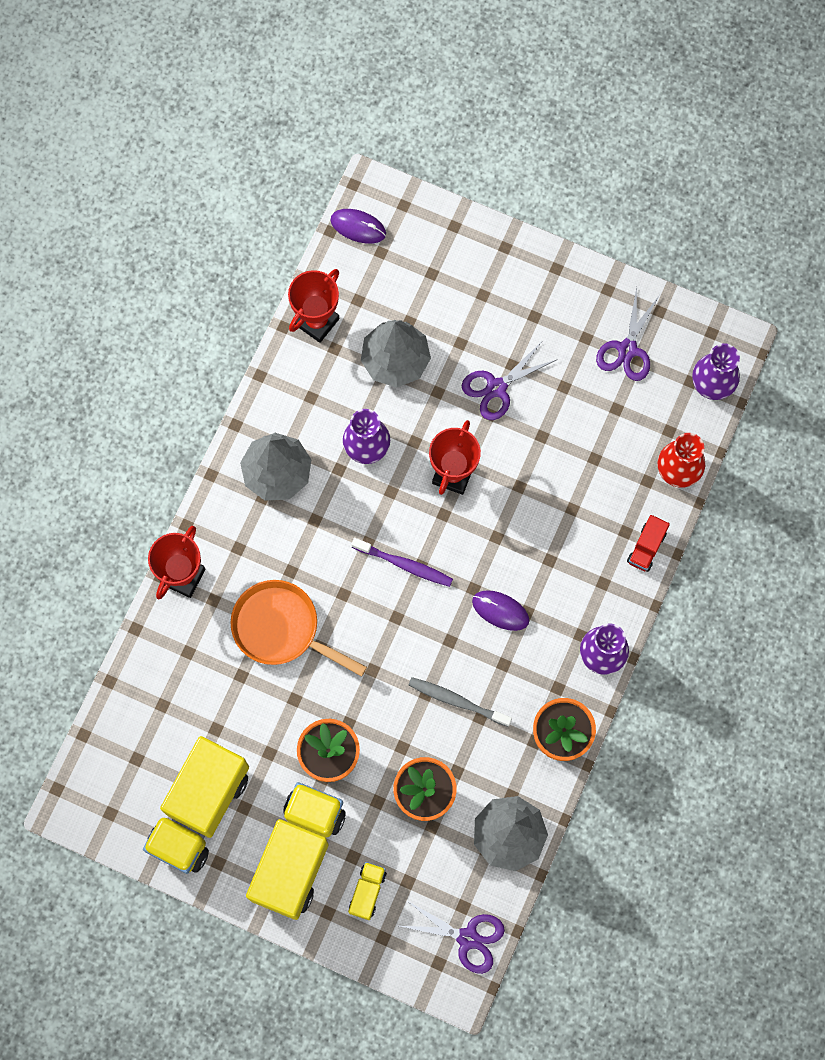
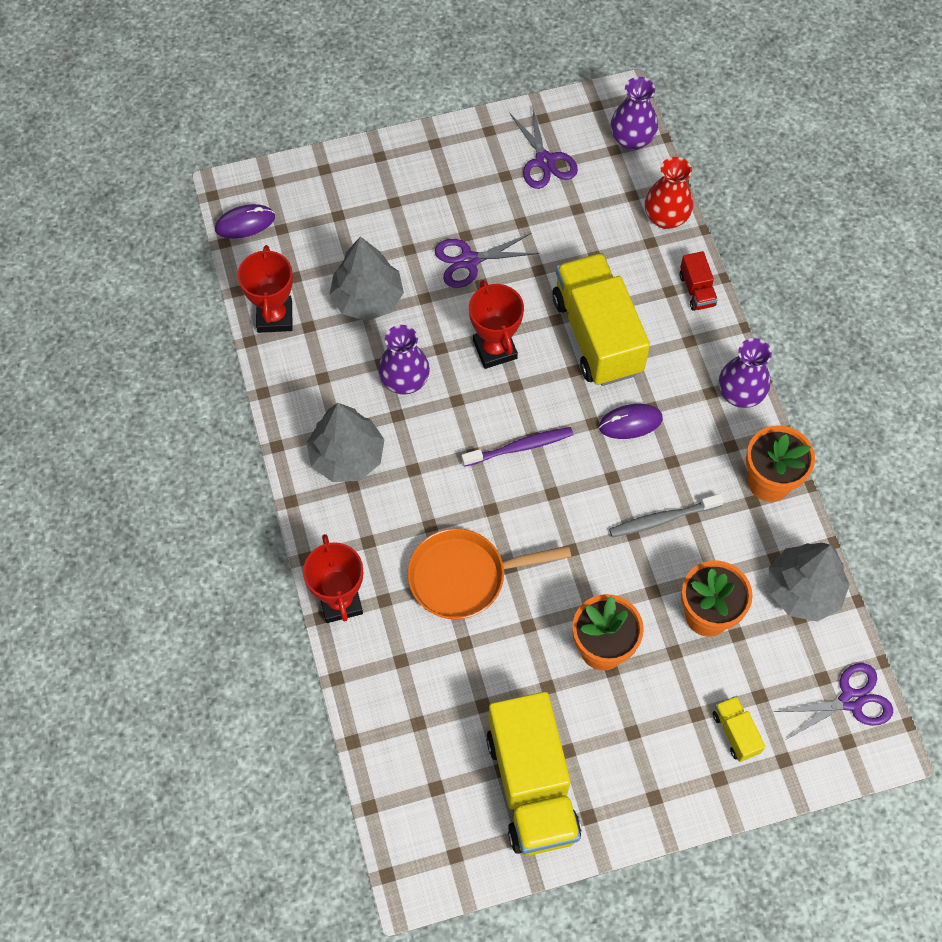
camera: 40 degrees left, 10 degrees down
(298, 854) = (649, 750): yellow truck -> yellow truck (597, 335)
(496, 388) = (469, 260): purple scissors -> purple scissors turned 60 degrees clockwise

